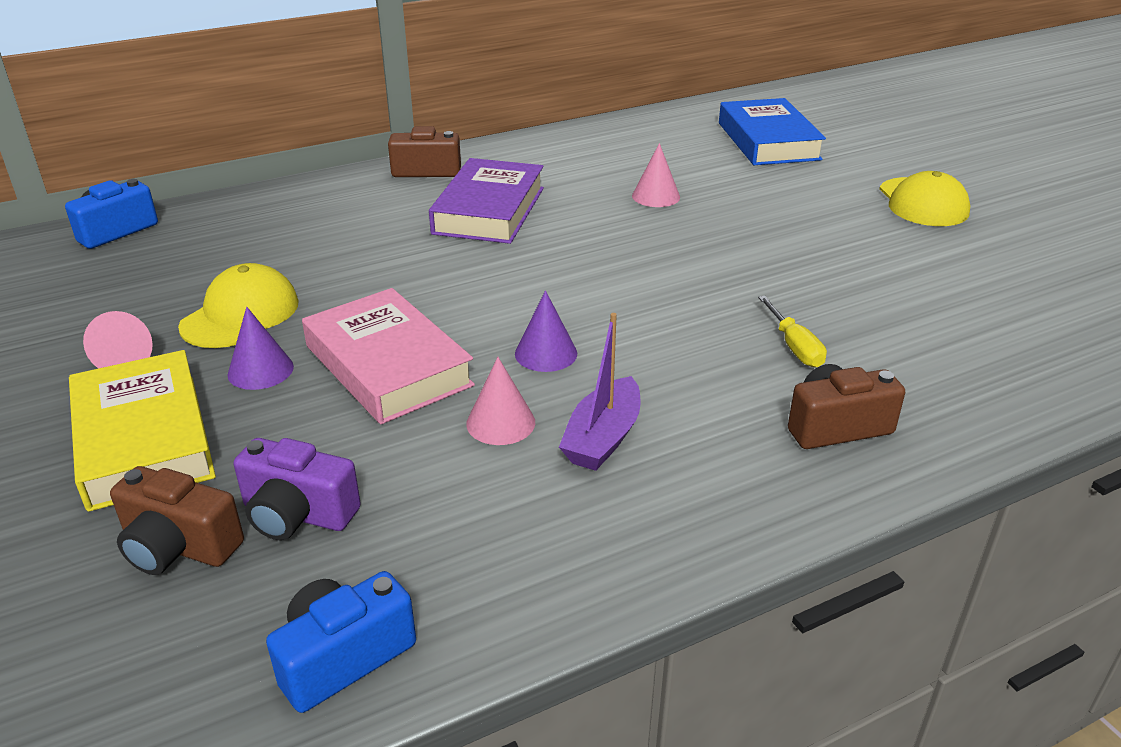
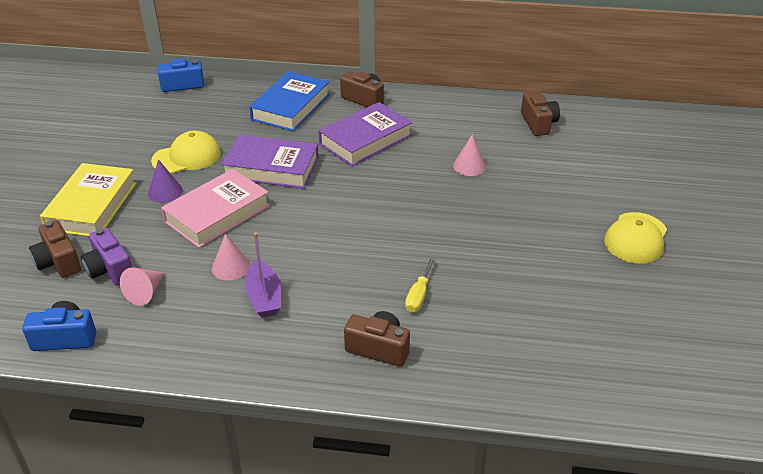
camera: 35 degrees right, 5 degrees up
(128, 358) = (123, 161): pink cone -> pink cone (146, 292)
(388, 365) = (217, 214): pink book -> pink book turned 45 degrees clockwise
(398, 282) = (271, 168): none -> purple book
(546, 353) = (292, 240): purple cone -> none
(603, 438) = (264, 297): purple boat -> purple boat turned 75 degrees counterclockwise
(672, 134) = (538, 123): none -> brown camera
(768, 141) = (596, 151): blue book -> blue book (291, 107)

